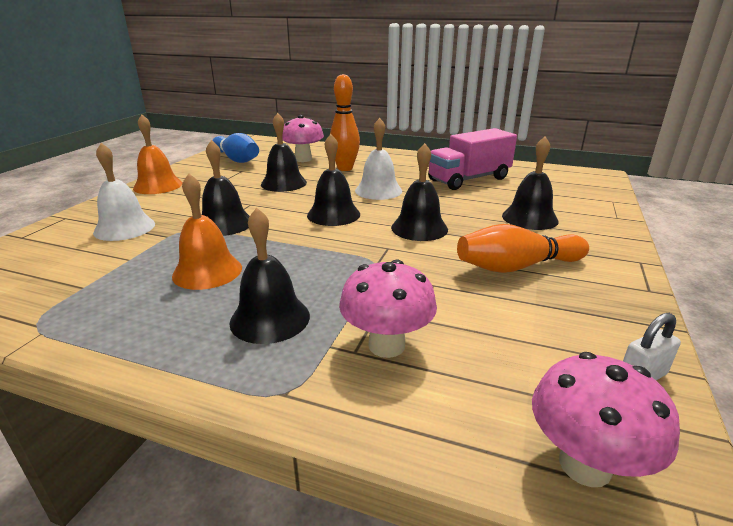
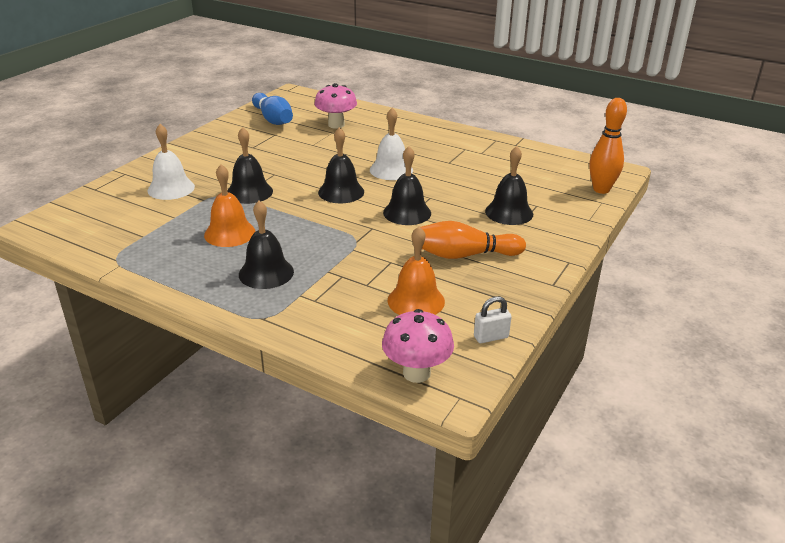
camera: 10 degrees right, 5 degrees up
(158, 186) = (199, 146): orange bell -> orange bell (416, 301)
(283, 183) = (309, 153): black bell -> none
(345, 168) = (371, 140): orange bowling pin -> orange bowling pin (601, 189)
(386, 345) = (336, 299): pink mushroom -> none
(469, 179) = (483, 164): pink truck -> none

